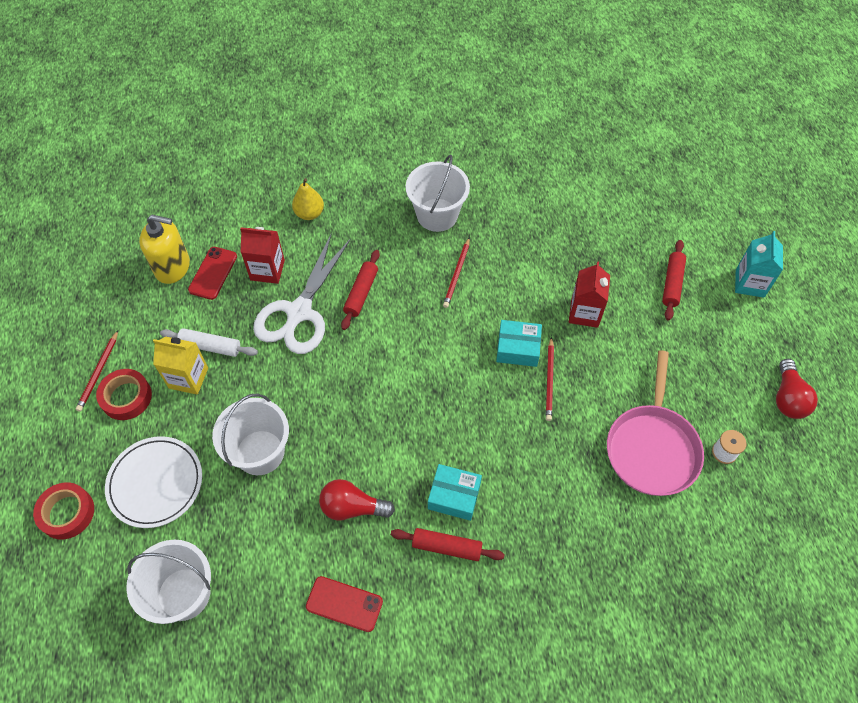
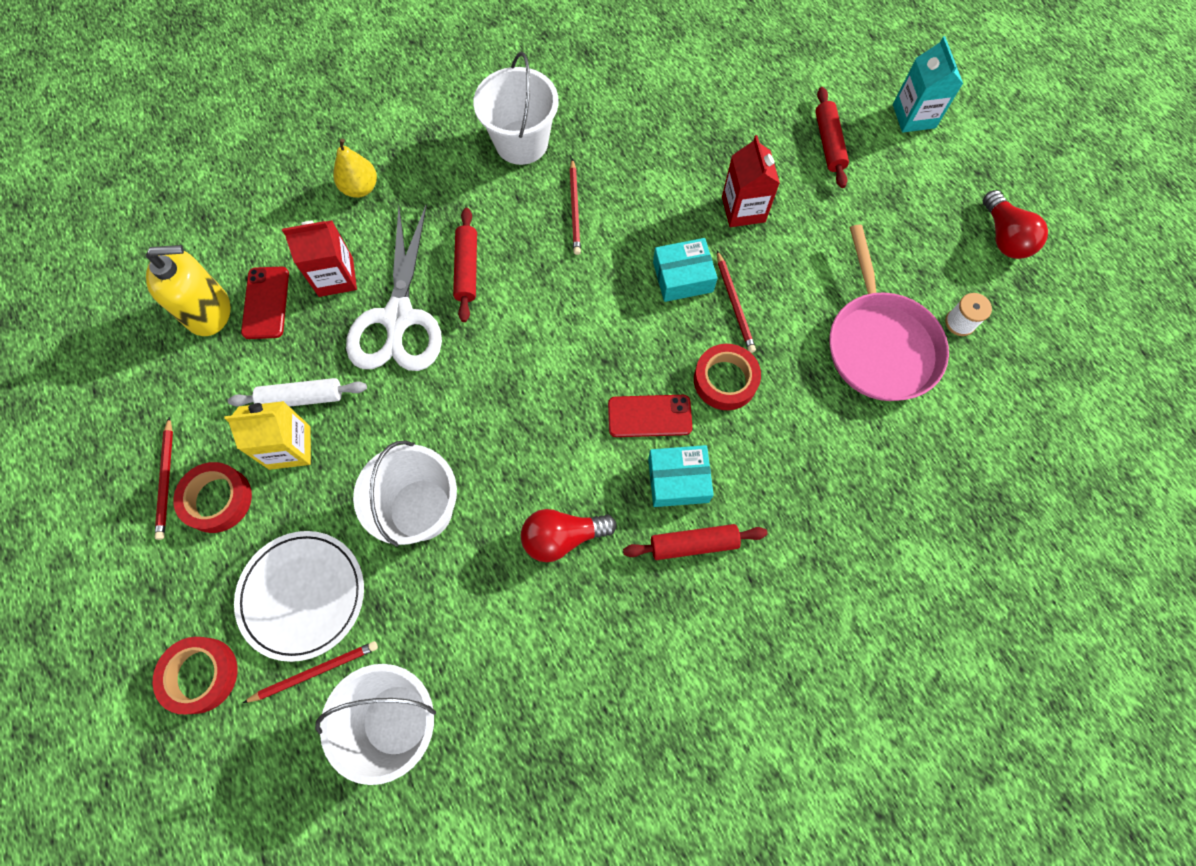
camera: 20 degrees left, 10 degrees up
(142, 539) = (314, 672): none -> red pencil
(344, 604) = (600, 657): red phone -> red phone (649, 416)
(519, 435) = (725, 380): none -> red tape

